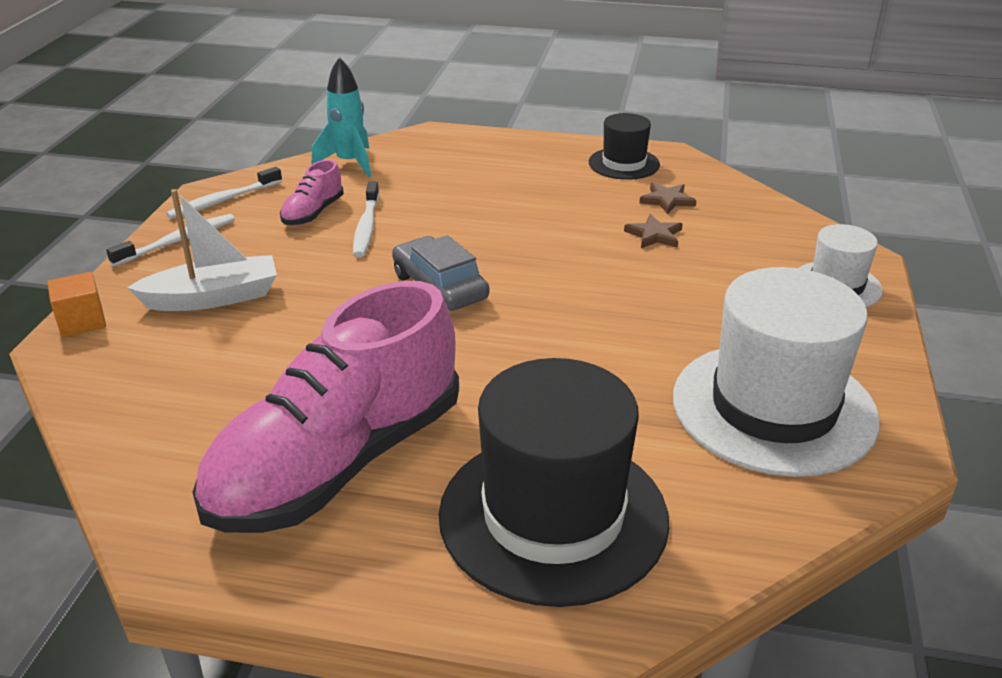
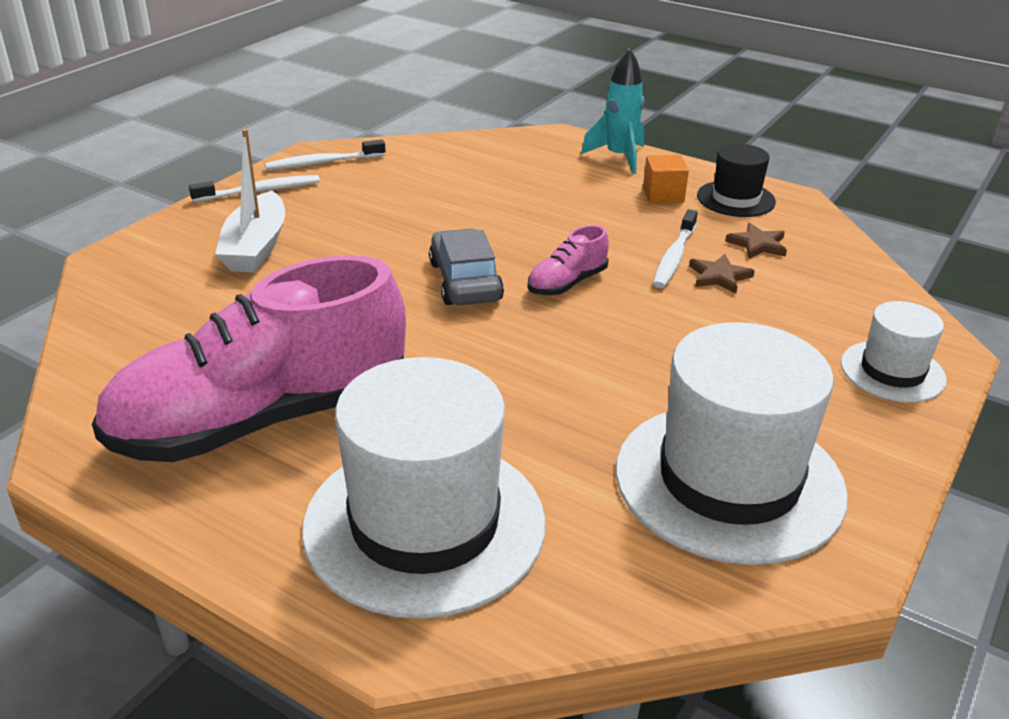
camera: 20 degrees right, 0 degrees up
(82, 321) = (136, 244): orange cube -> orange cube (663, 195)
(213, 298) = (256, 247): white boat -> white boat turned 90 degrees clockwise
(313, 213) = (394, 189): pink shoe -> pink shoe (567, 283)
(349, 163) = (459, 149): turquoise rocket -> turquoise rocket (619, 157)
(366, 227) = (435, 211): white toothbrush -> white toothbrush (674, 257)
(553, 516) = (424, 524): black hat -> white hat

